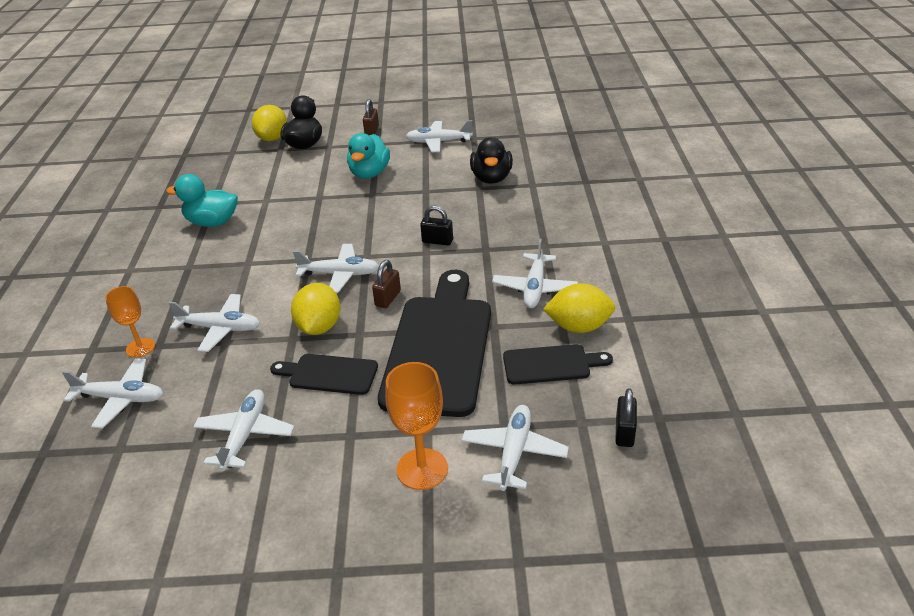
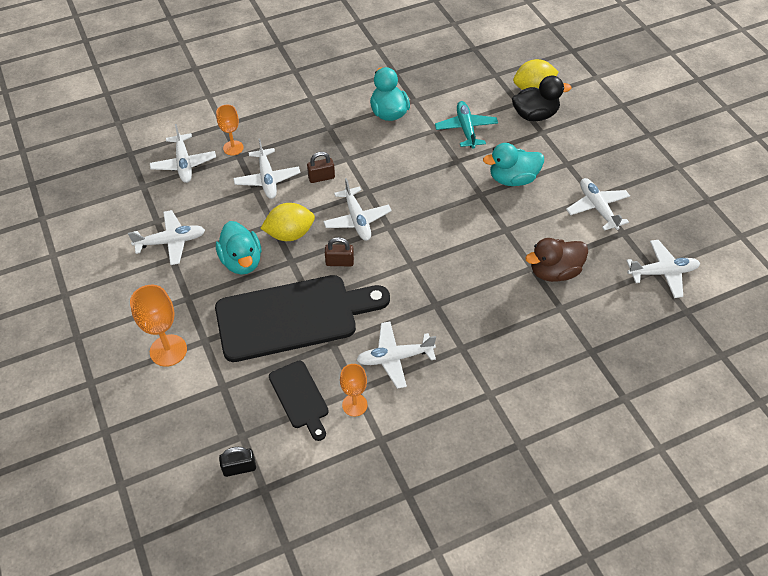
camera: 65 degrees right, 15 degrees up
(283, 183) = (466, 129): none -> turquoise plane
(329, 374) = (242, 261): black cutting board -> turquoise duck
(372, 131) = (588, 151): brown padlock -> brown padlock (321, 177)
(437, 241) = (431, 266): black padlock -> none
(491, 178) = (554, 272): black duck -> brown duck
(514, 453) = (198, 400): white plane -> white plane (662, 273)
(578, 327) = (354, 405): yellow lemon -> orange goblet

